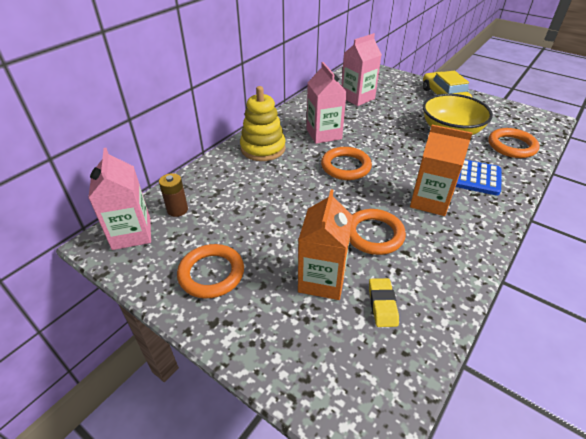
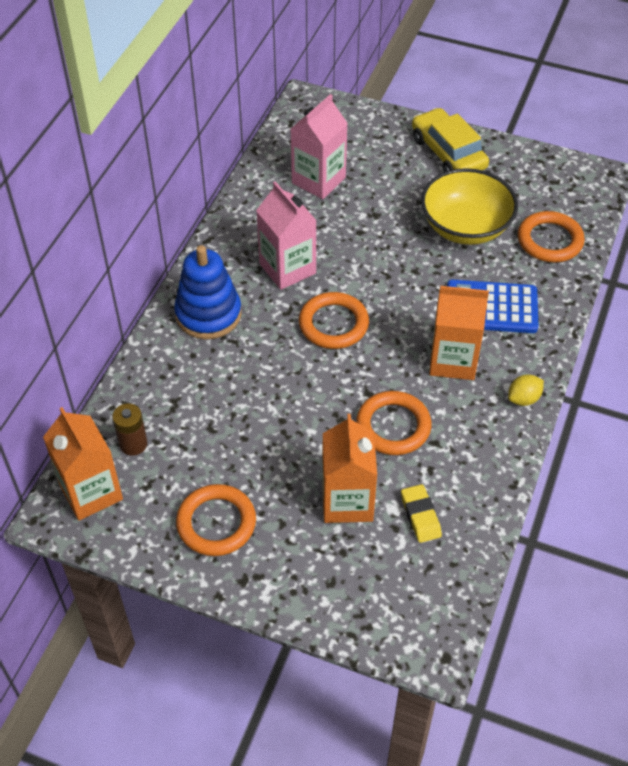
camera: 15 degrees left, 10 degrees up
(131, 233) = (91, 492): pink carton -> orange carton
(263, 148) = (208, 314): yellow stacking toy -> blue stacking toy
(485, 235) = (523, 399): none -> yellow lemon

